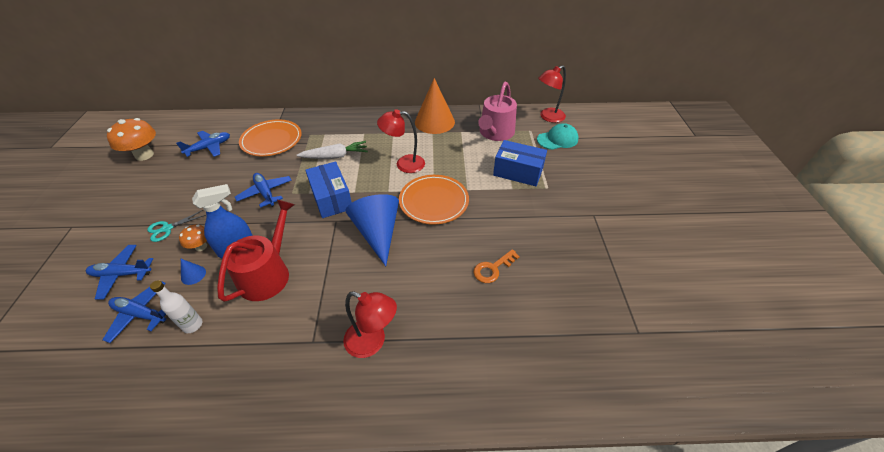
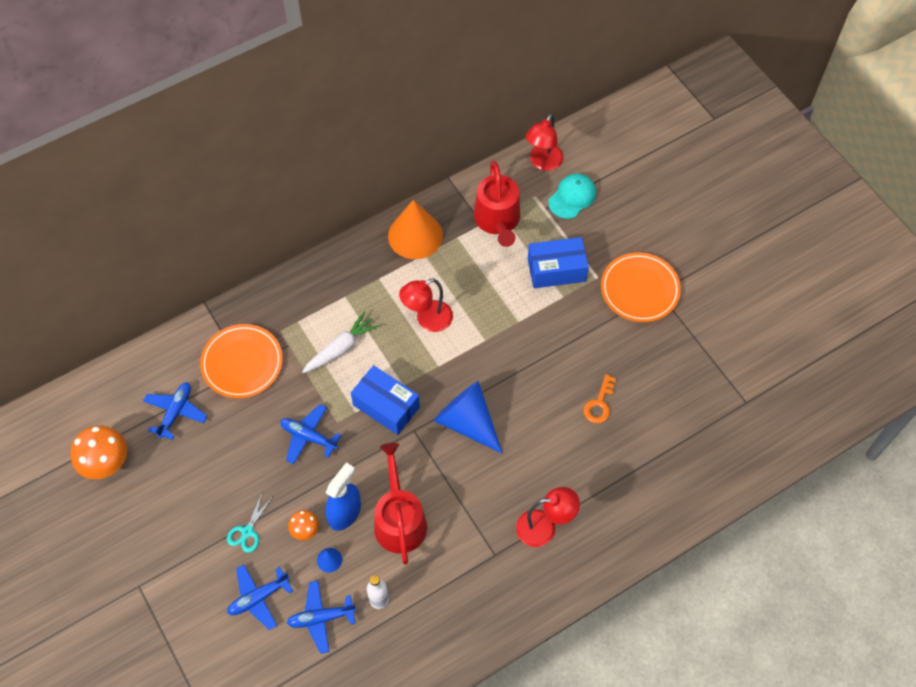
camera: 30 degrees left, 15 degrees up
(434, 201) = (495, 355): orange plate -> orange plate (640, 289)
(495, 133) = (498, 220): pink watering can -> red watering can

